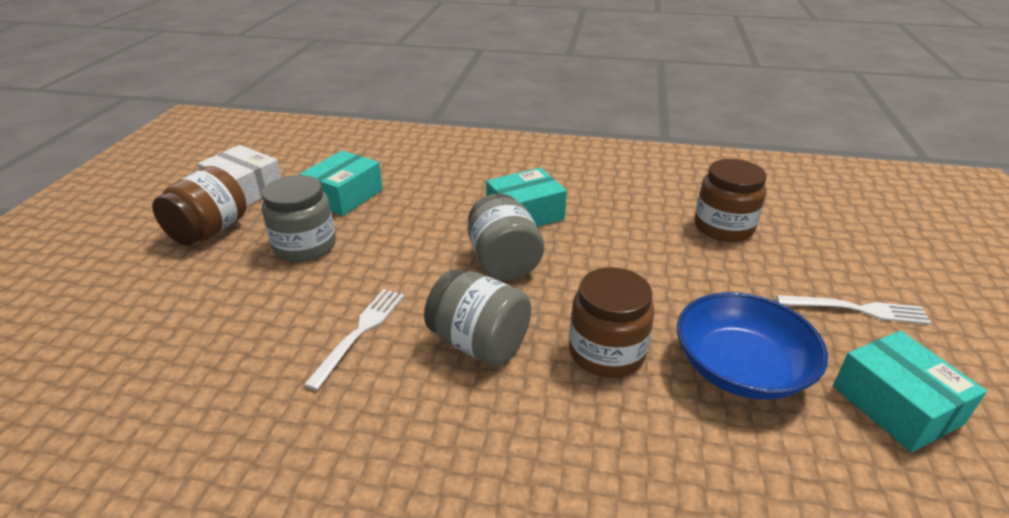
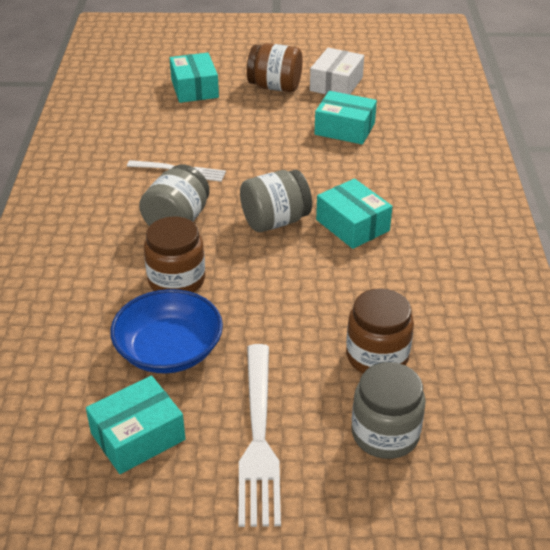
camera: 80 degrees right, 5 degrees up
(144, 301) = (194, 88): none -> turquoise box
(305, 246) = (269, 128): grey jar -> grey jar (385, 434)
(857, 309) = (258, 438): white fork -> white fork, size x1.64

